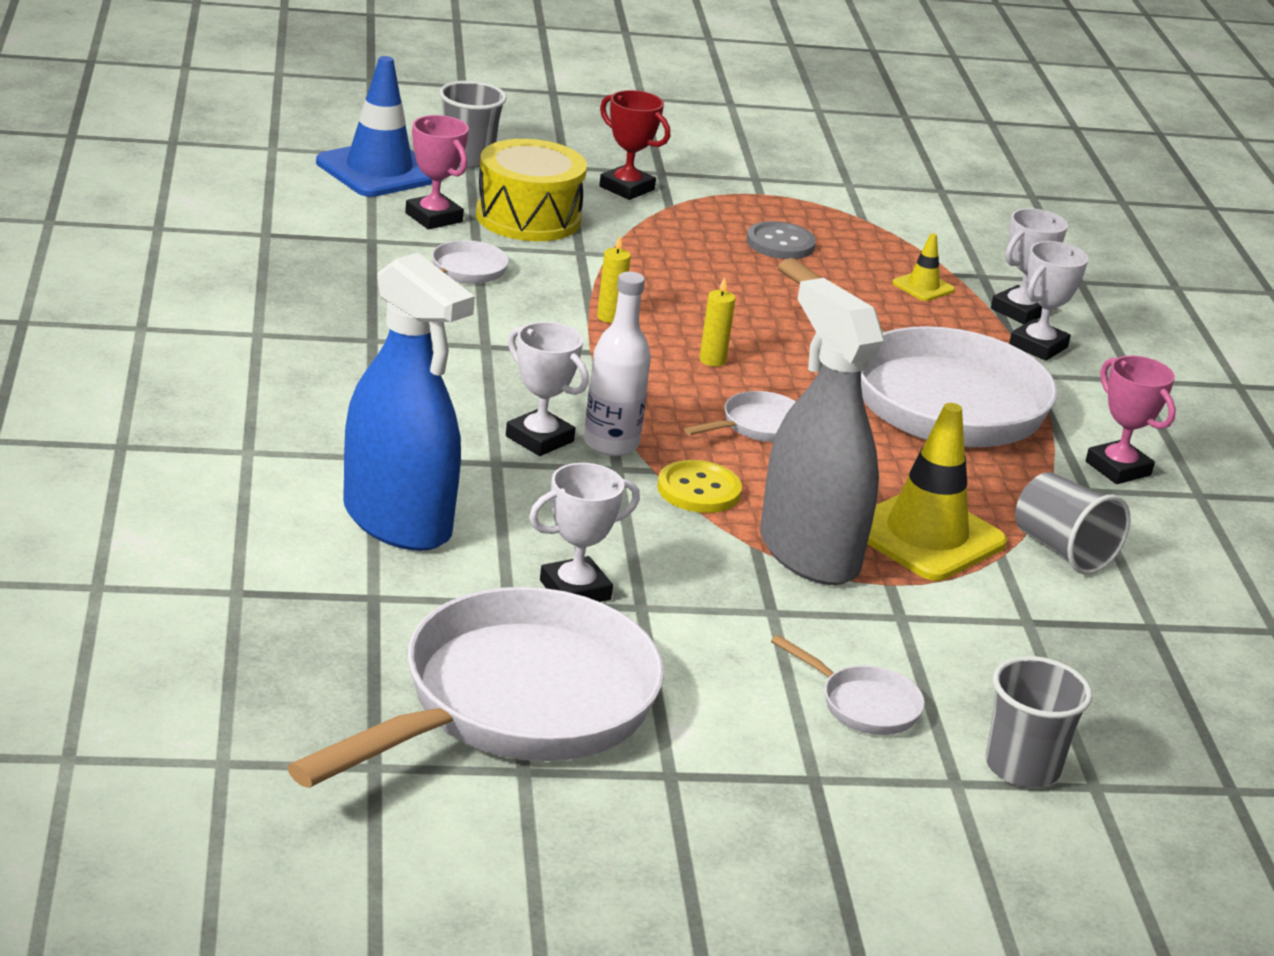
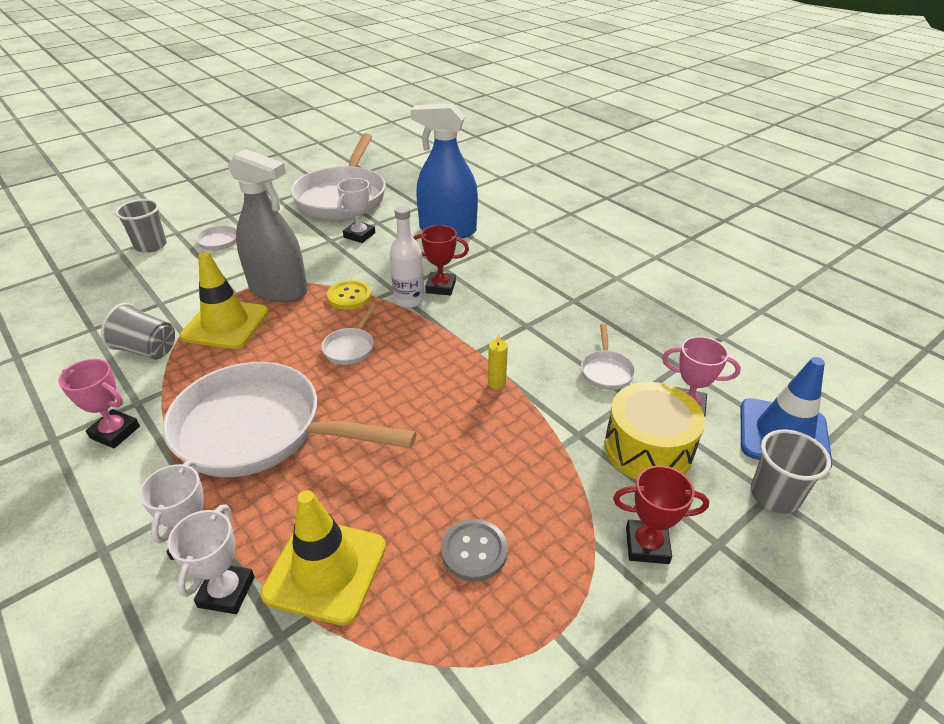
camera: 150 degrees right, 10 degrees up
(539, 439) = (440, 287): white trophy -> red trophy
(712, 360) = (412, 382): yellow candle -> none
(923, 287) = (325, 570): yellow traffic cone -> yellow traffic cone, size x2.13

